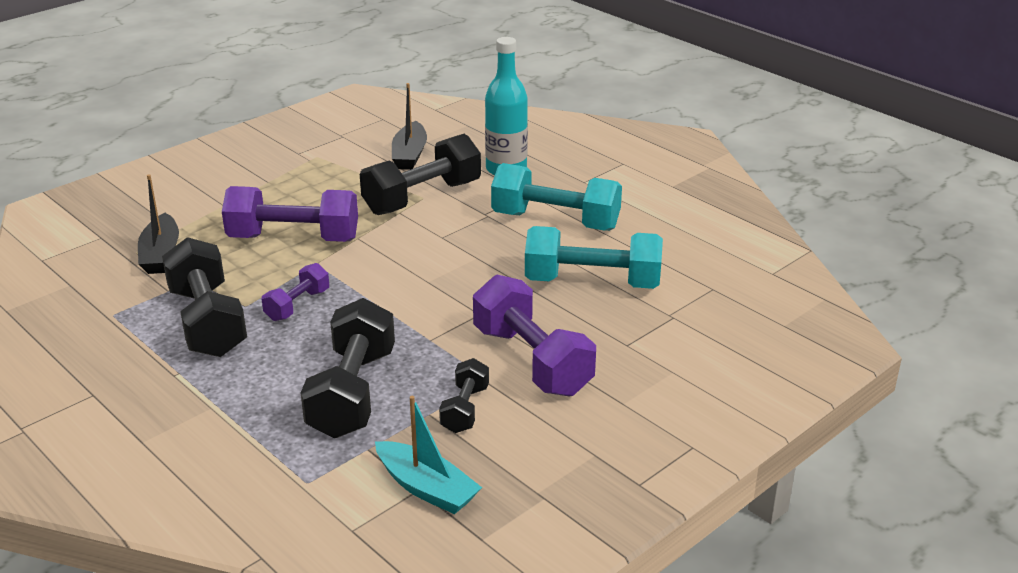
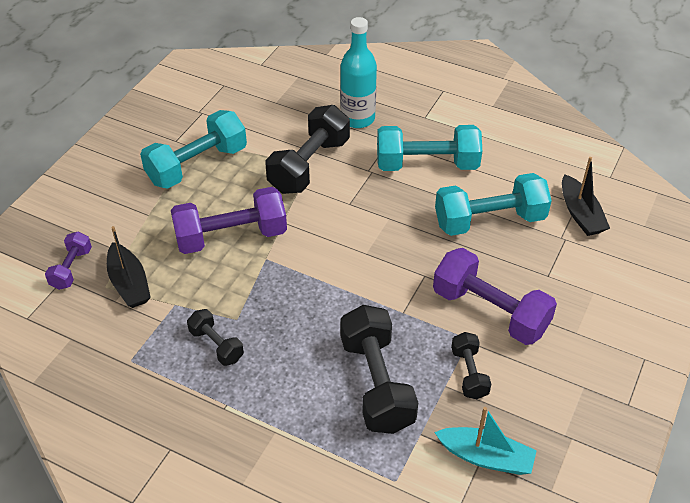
camera: 20 degrees left, 15 degrees up
(207, 322) = (216, 345): black dumbbell -> black dumbbell, size x0.53
(297, 305) = (278, 307): purple dumbbell -> purple dumbbell (71, 269)
(304, 176) = (197, 165): none -> turquoise dumbbell
(410, 155) = (271, 121): black boat -> black boat (580, 214)

